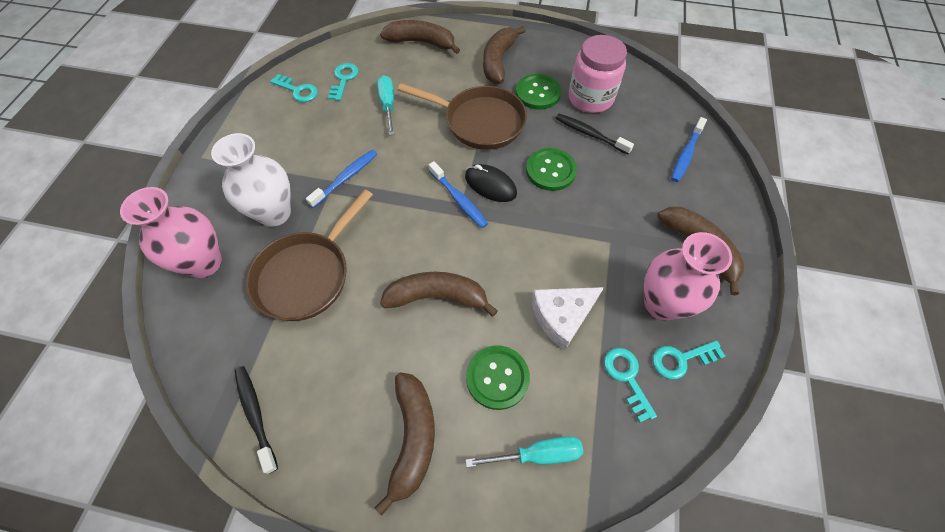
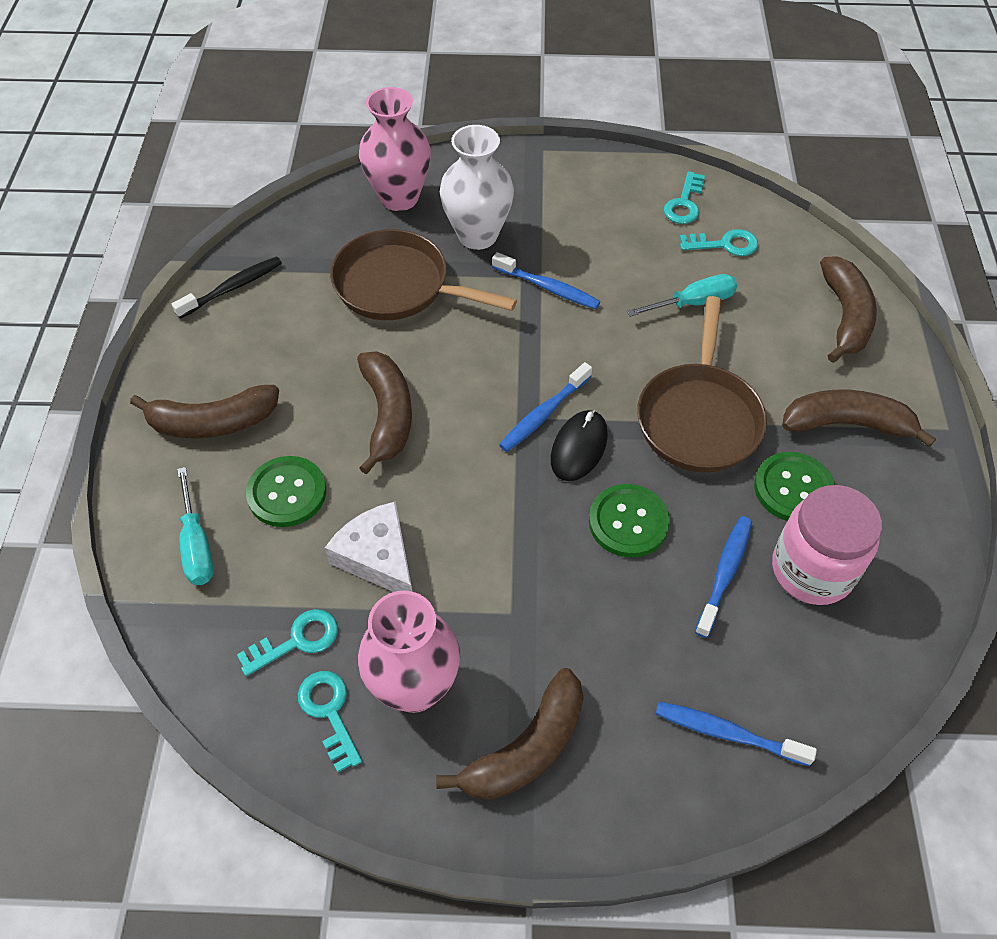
camera: 80 degrees right, 5 degrees down
(590, 134) = (725, 573): black toothbrush -> blue toothbrush

